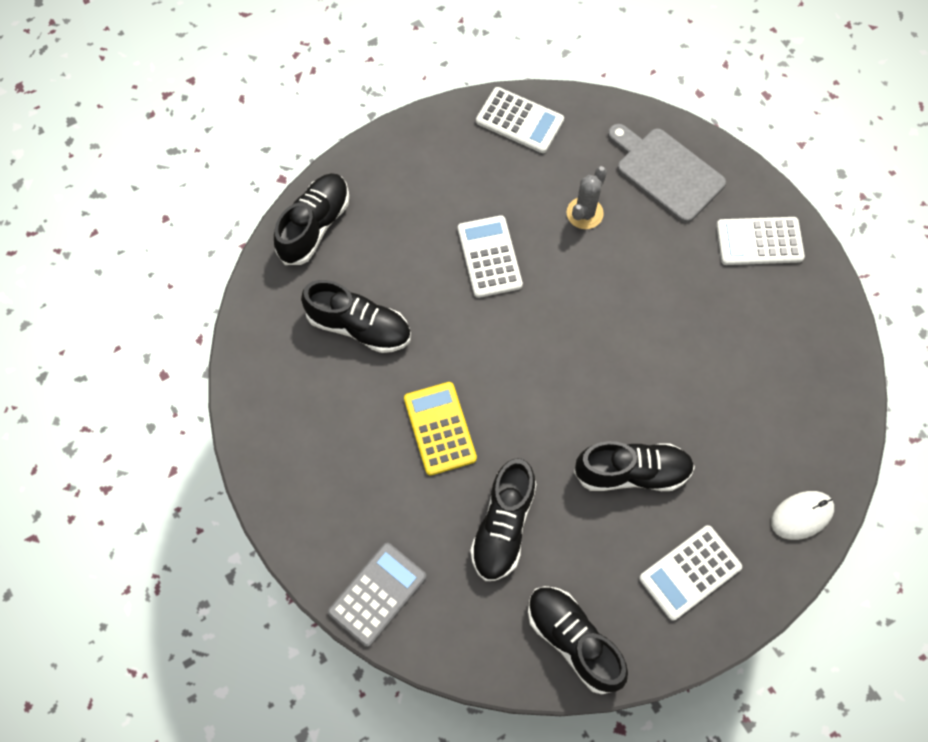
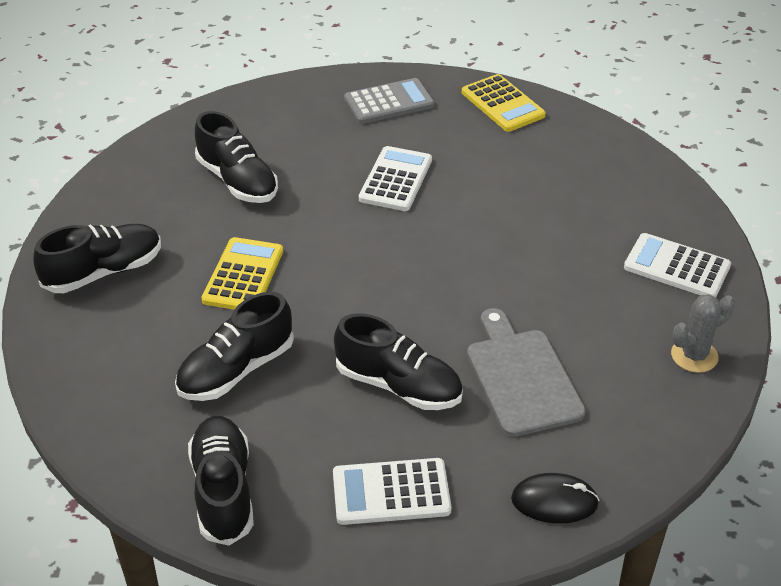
camera: 30 degrees right, 25 degrees down
(314, 226) = (261, 106): black shoe -> black shoe (103, 272)
(377, 594) = (76, 367): grey calculator -> grey calculator (389, 102)
(519, 121) = (502, 104): white calculator -> yellow calculator
(584, 213) = (512, 183): grey cactus -> grey cactus (694, 356)
(666, 172) = (617, 184): grey cutting board -> grey cutting board (521, 377)
(802, 515) = (554, 501): white mouse -> black mouse

